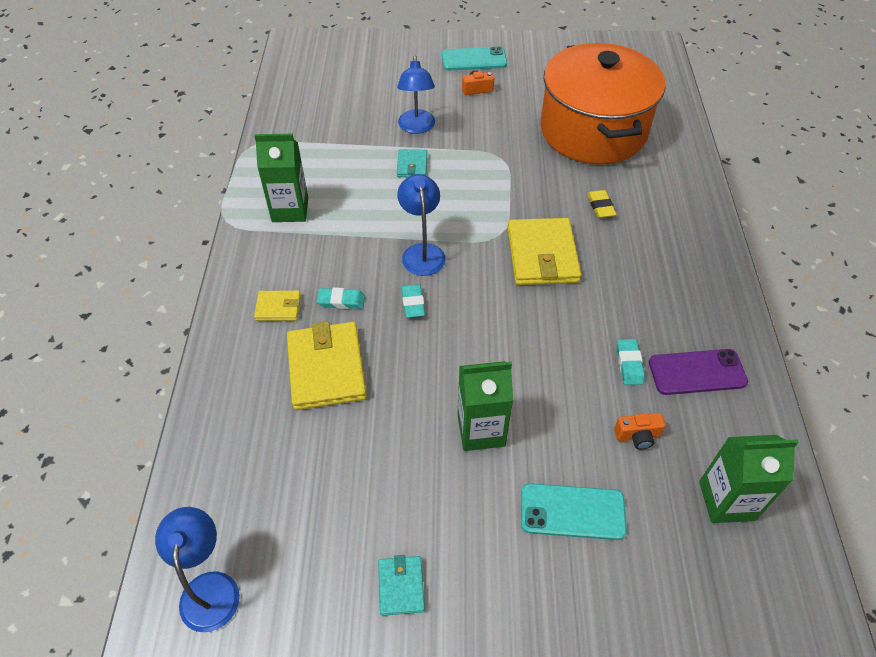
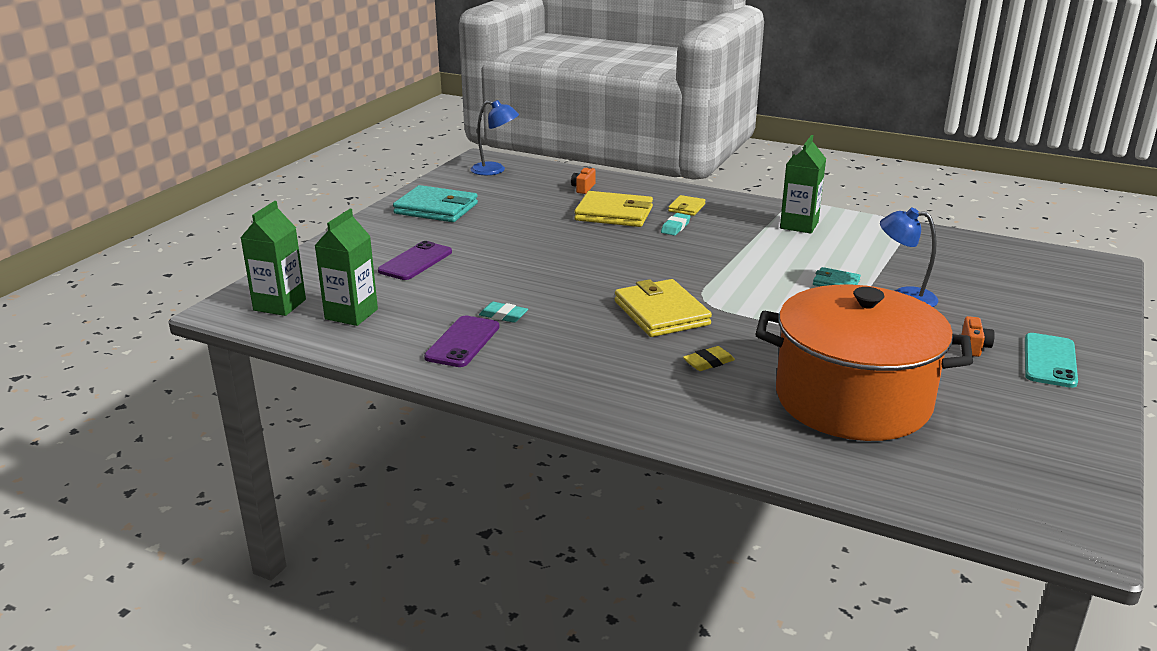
camera: 115 degrees right, 25 degrees down
(401, 586) = (436, 208): turquoise wallet -> turquoise wallet, size x1.96
(413, 303) = (650, 250): turquoise eraser -> none
(422, 252) = (707, 264): blue lamp -> none
(481, 430) = (509, 249): green carton -> green carton (279, 305)
(542, 255) = (661, 313): yellow wallet -> yellow wallet turned 45 degrees clockwise
(572, 512) = (415, 261): turquoise phone -> purple phone
(600, 206) = (708, 362): yellow eraser -> yellow eraser turned 45 degrees counterclockwise
(637, 436) = (439, 299): orange camera -> orange camera (583, 188)

